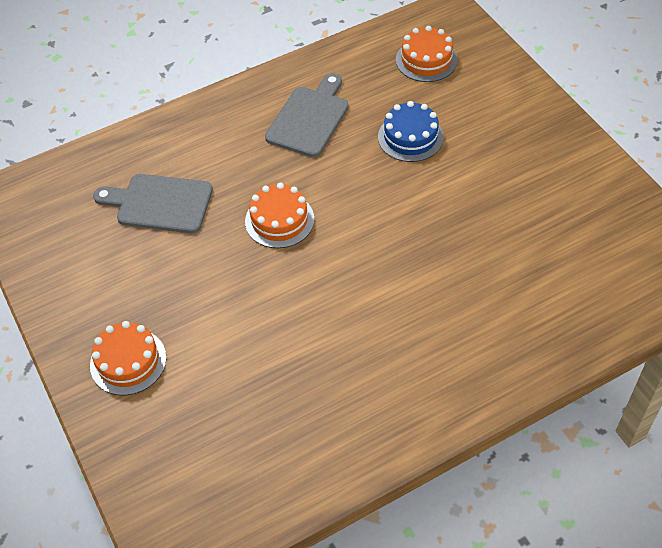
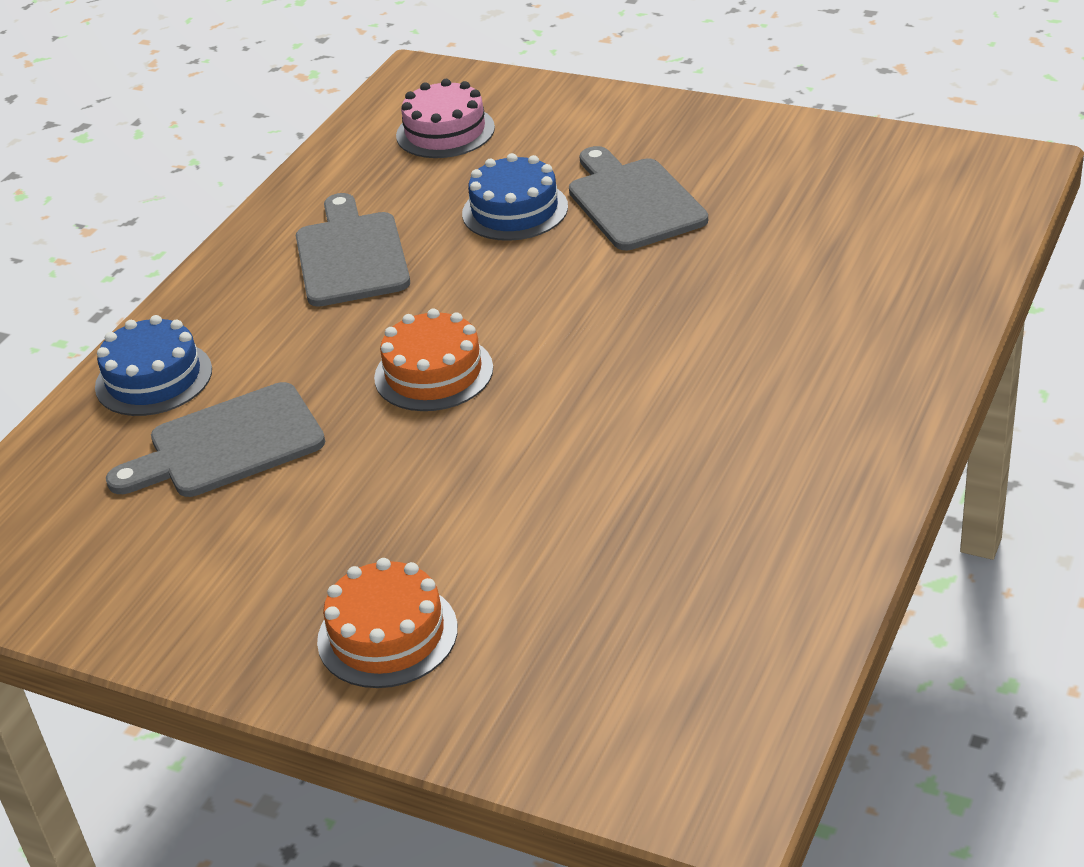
camera: 35 degrees left, 15 degrees down
(164, 141) = (153, 378): none -> blue cake
(426, 60) = (445, 132): orange cake -> pink cake
(473, 168) = (633, 202): none -> grey cutting board

